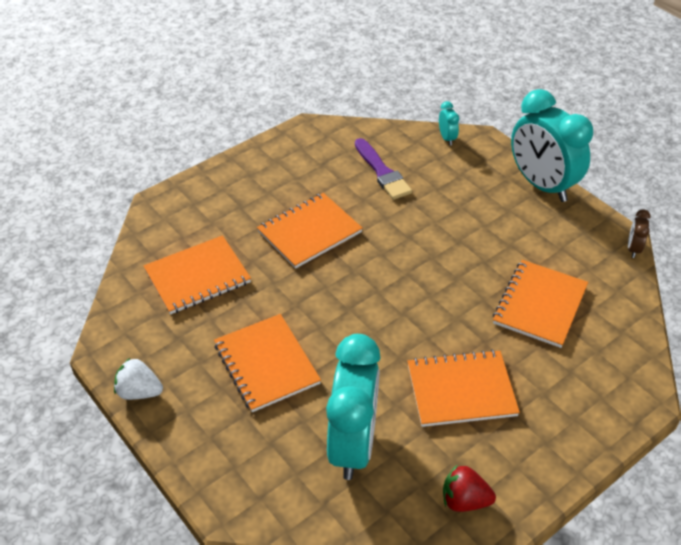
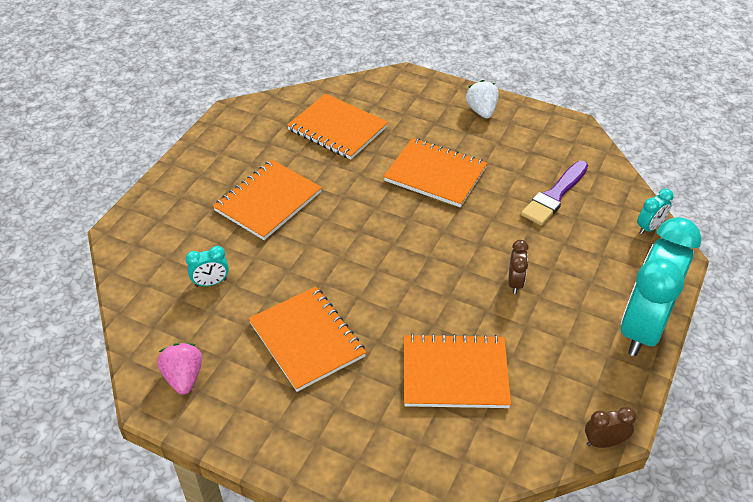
camera: 65 degrees right, 0 degrees up
(139, 392) = (205, 143): white strawberry -> white strawberry (481, 111)
(353, 444) = (211, 283): turquoise clock -> turquoise clock, size x0.40
(463, 233) = (515, 282): none -> brown clock
(464, 500) = (184, 377): red strawberry -> pink strawberry

